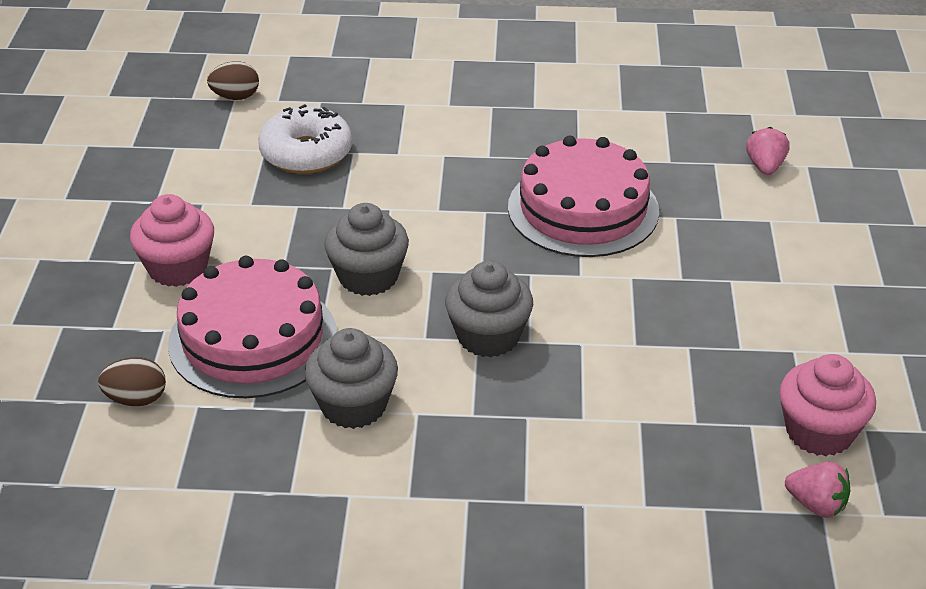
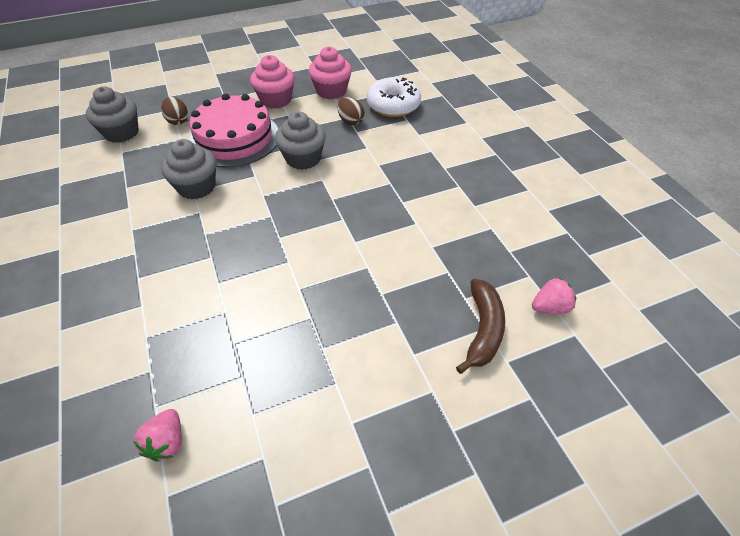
camera: 65 degrees right, 10 degrees up
(235, 97) = (422, 70): brown egg -> brown egg (351, 121)
(488, 336) = (275, 219): grey cupcake -> grey cupcake (121, 133)
(583, 209) = (423, 223): pink cake -> none
(772, 222) = (482, 330): none -> brown banana
(819, 432) = (248, 424): pink cupcake -> pink cupcake (331, 91)

